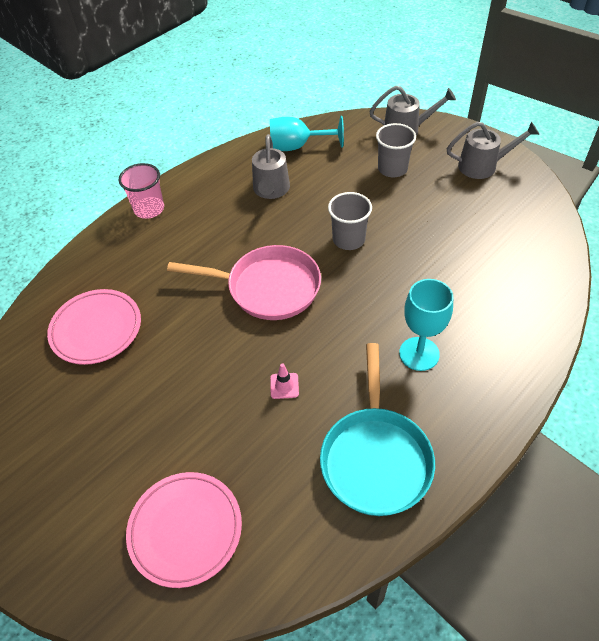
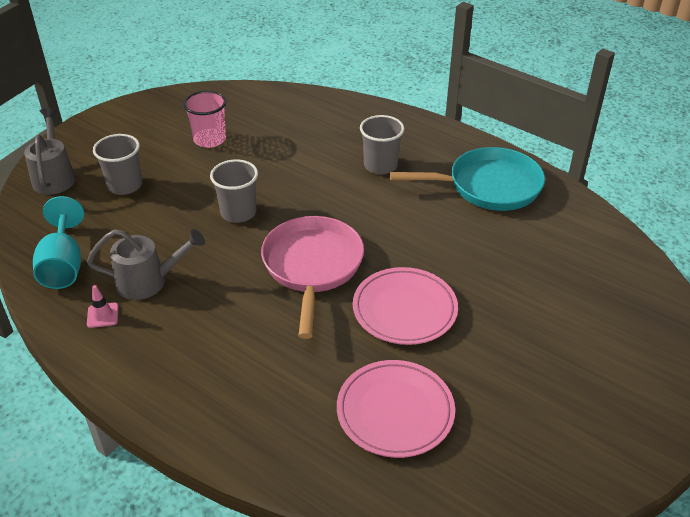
camera: 100 degrees left, 10 degrees down
(149, 209) = (173, 404): pink cup -> pink cup (209, 139)
(185, 530) = (596, 288): pink plate -> pink plate (404, 310)
(284, 386) = (434, 243): pink traffic cone -> pink traffic cone (102, 315)
(419, 354) = (380, 165): turquoise goblet -> grey cup
(483, 166) = (131, 126): grey watering can -> none

